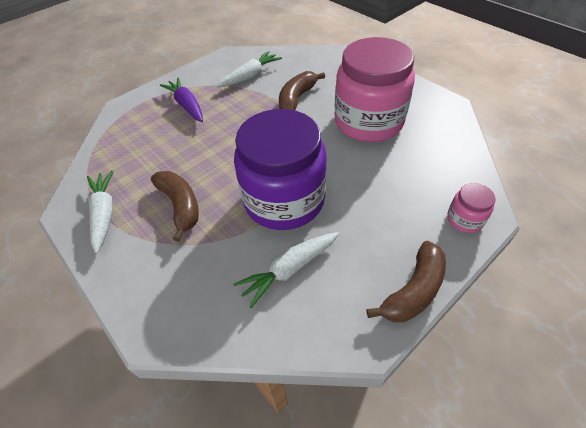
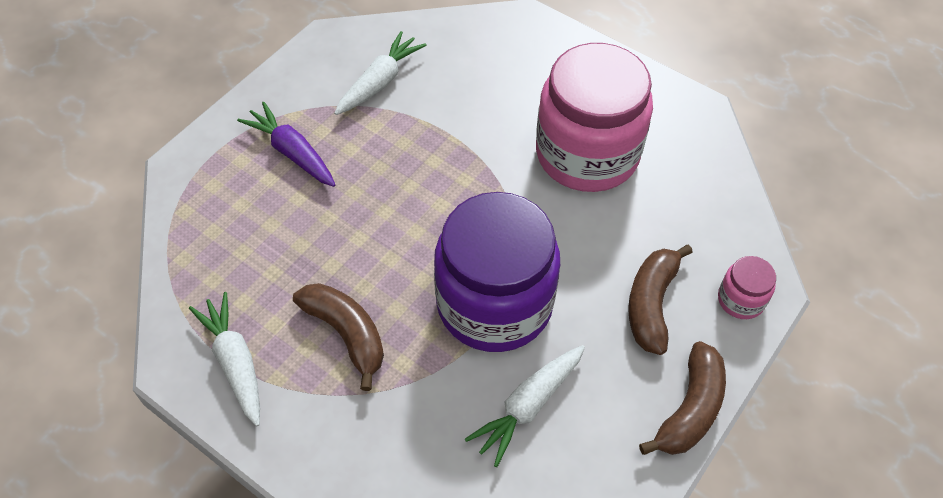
camera: 15 degrees left, 5 degrees up
(296, 99) = (468, 121): brown banana -> brown banana (651, 304)

